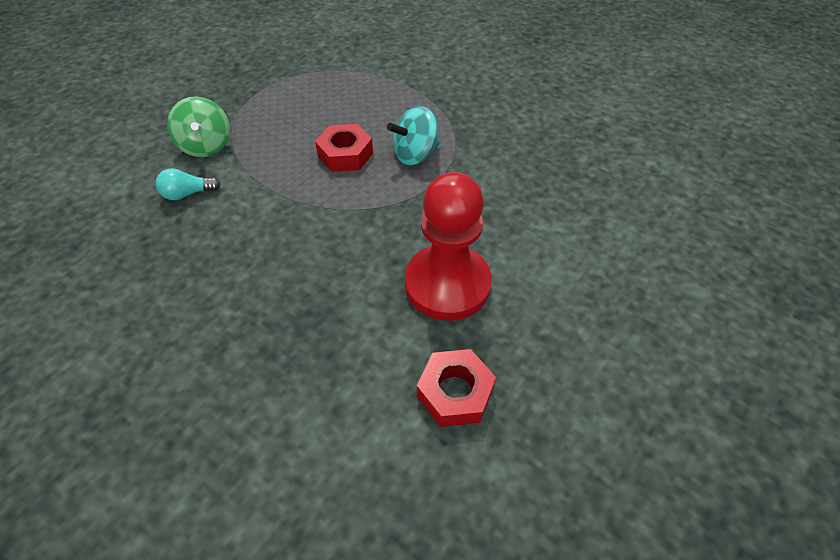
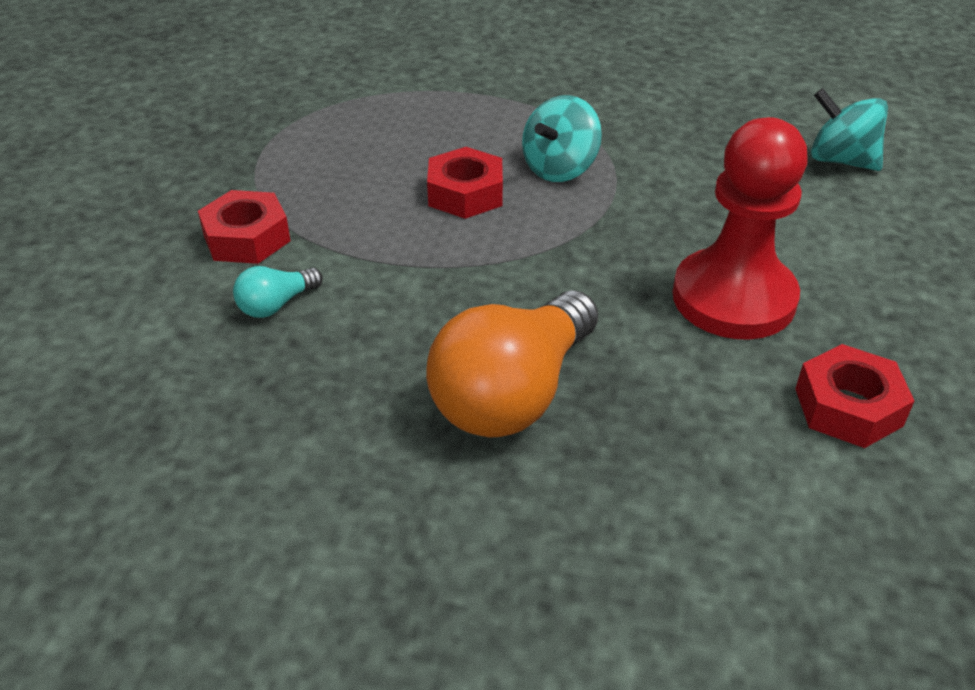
camera: 25 degrees left, 10 degrees down
(206, 146) = (246, 238): green spinning top -> red nut
(262, 300) = (513, 394): none -> orange light bulb
(609, 206) = (841, 160): none -> turquoise spinning top

